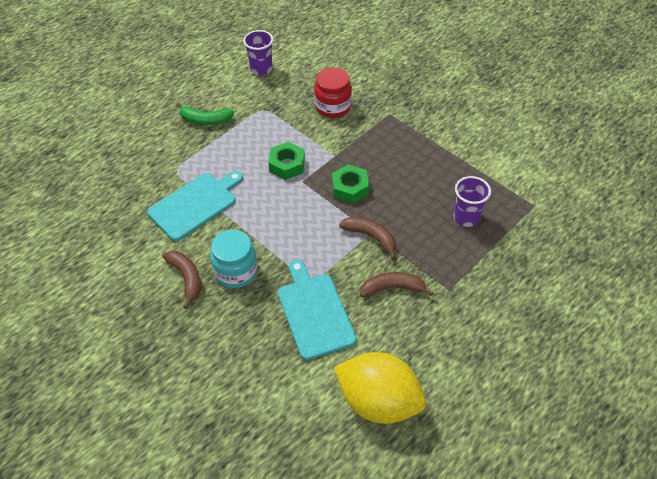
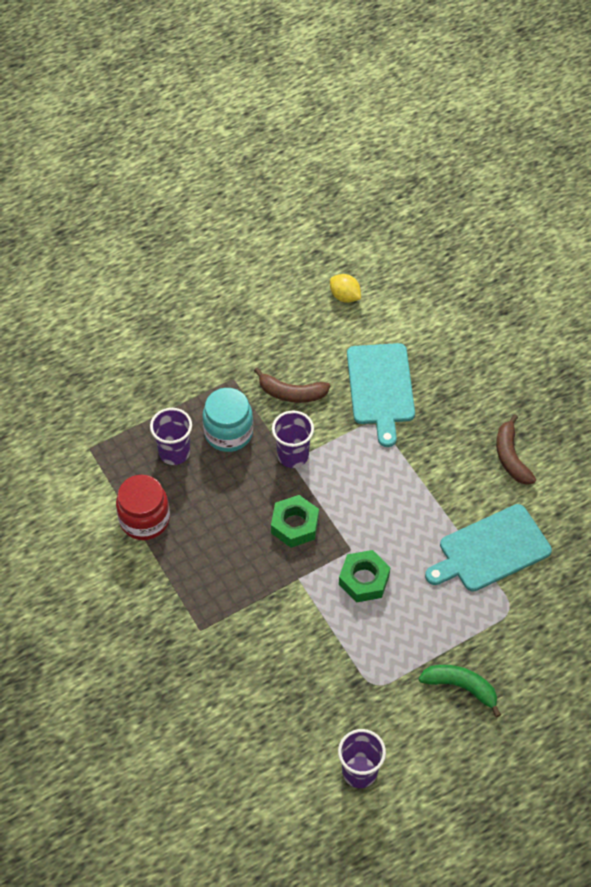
camera: 165 degrees left, 5 degrees up
(236, 271) = (455, 452): turquoise jar -> turquoise jar (228, 433)
(333, 107) = (274, 664): red jar -> red jar (144, 519)
(371, 237) = (293, 455): brown banana -> purple cup
(378, 401) = (345, 296): yellow lemon -> yellow lemon, size x0.44

